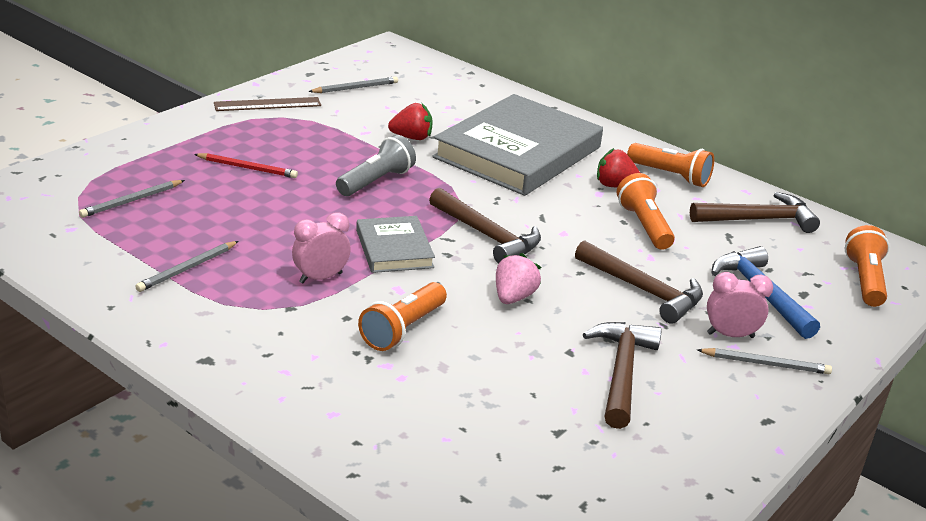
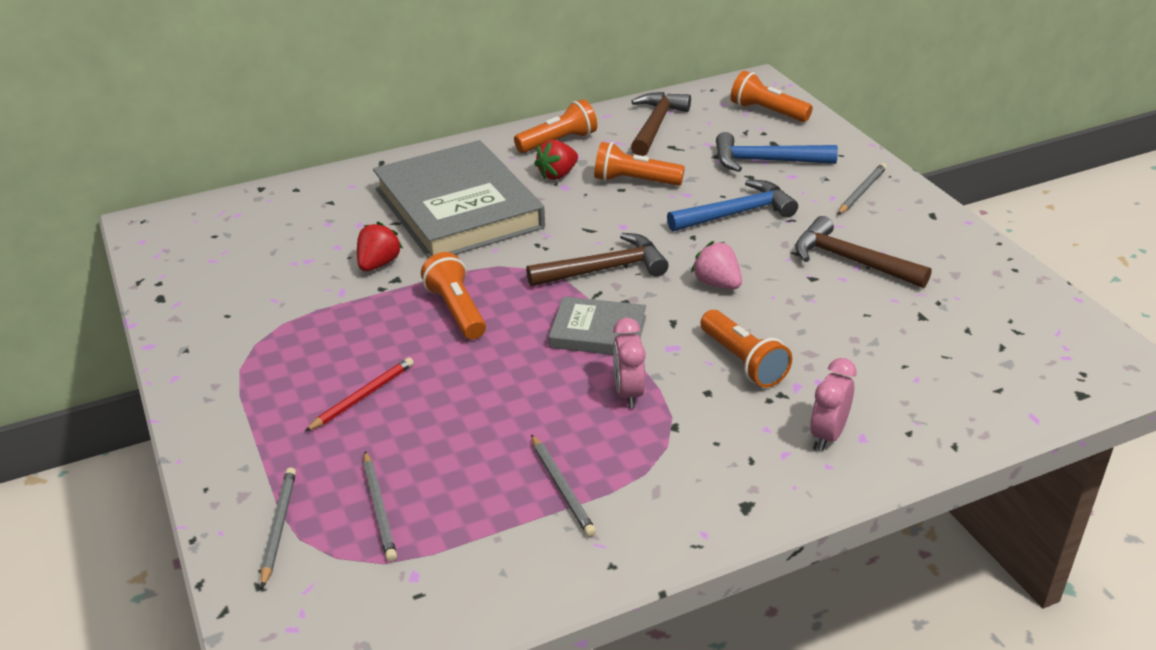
camera: 60 degrees left, 5 degrees up
(267, 104) = (214, 348): brown ruler -> none
(355, 88) = (229, 273): grey pencil -> grey pencil (278, 527)
(376, 181) = (456, 311): grey flashlight -> orange flashlight
(644, 291) = (737, 213): brown hammer -> blue hammer
(730, 335) = (818, 194): pink clock -> pink clock (828, 435)

